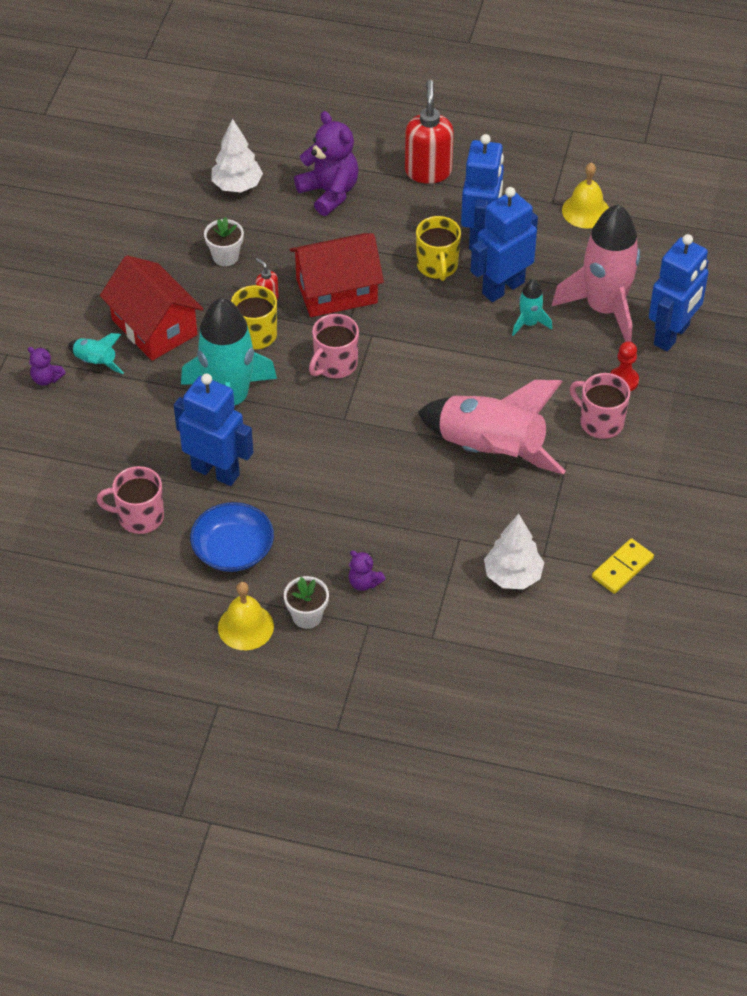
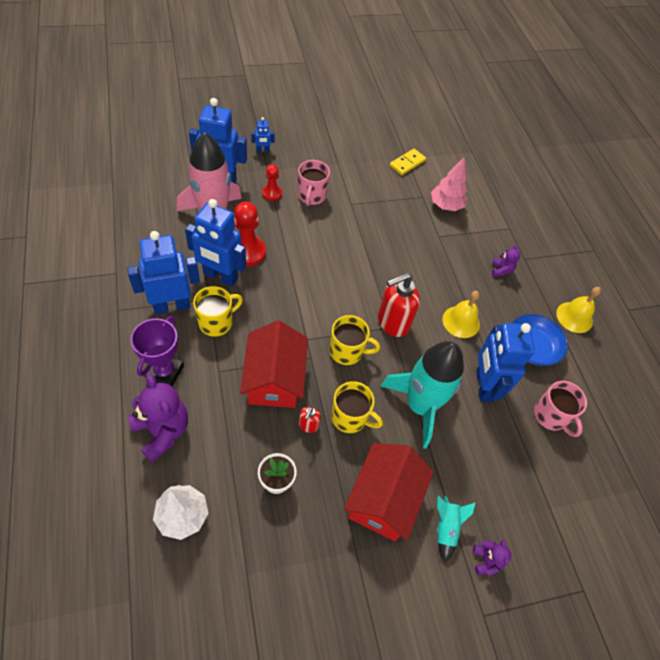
camera: 125 degrees left, 5 degrees up
(307, 616) = (543, 289): white flower pot -> none
(329, 193) = (162, 431): purple teddy bear -> purple teddy bear turned 120 degrees clockwise
(335, 364) = (347, 351): pink mug -> yellow mug
(336, 291) = (274, 379): red house -> red house turned 45 degrees clockwise
(396, 210) = (165, 372): none -> purple trophy
(428, 171) = (107, 366): red soap dispenser -> red soap dispenser (392, 322)
(490, 450) = (366, 241): pink rocket -> none
(513, 576) = (446, 205): white tree -> pink tree
(529, 323) = (247, 252): turquoise rocket -> red pawn
(585, 211) = (118, 251): yellow bell -> yellow bell (461, 321)
(622, 568) = (407, 163): yellow domino -> yellow domino turned 60 degrees counterclockwise
(716, 399) = (262, 151): none -> blue robot

